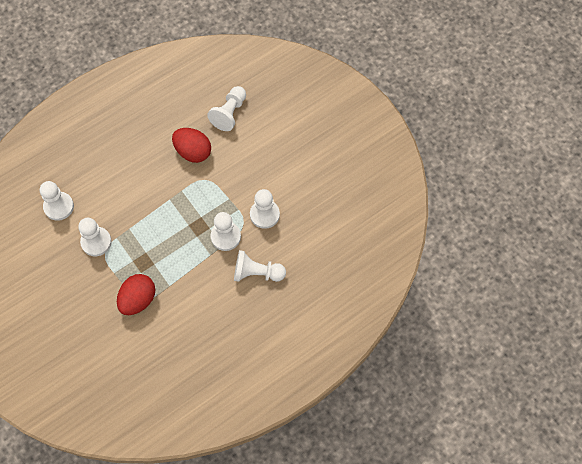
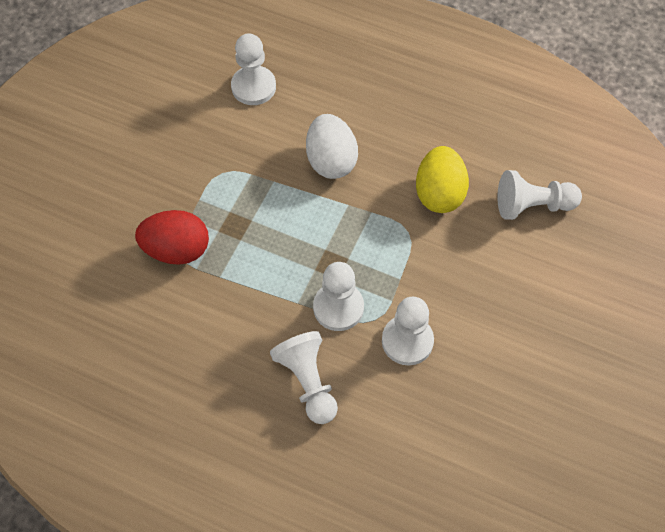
camera: 60 degrees right, 5 degrees down
(96, 242) = (230, 155): white pawn -> none
(136, 193) = (331, 161): none -> white egg
(193, 152) = (439, 194): red egg -> yellow egg

